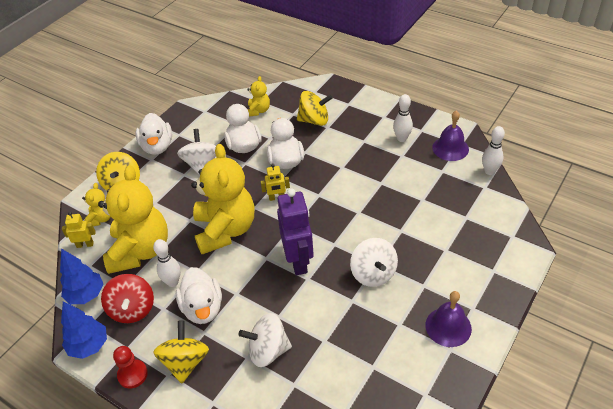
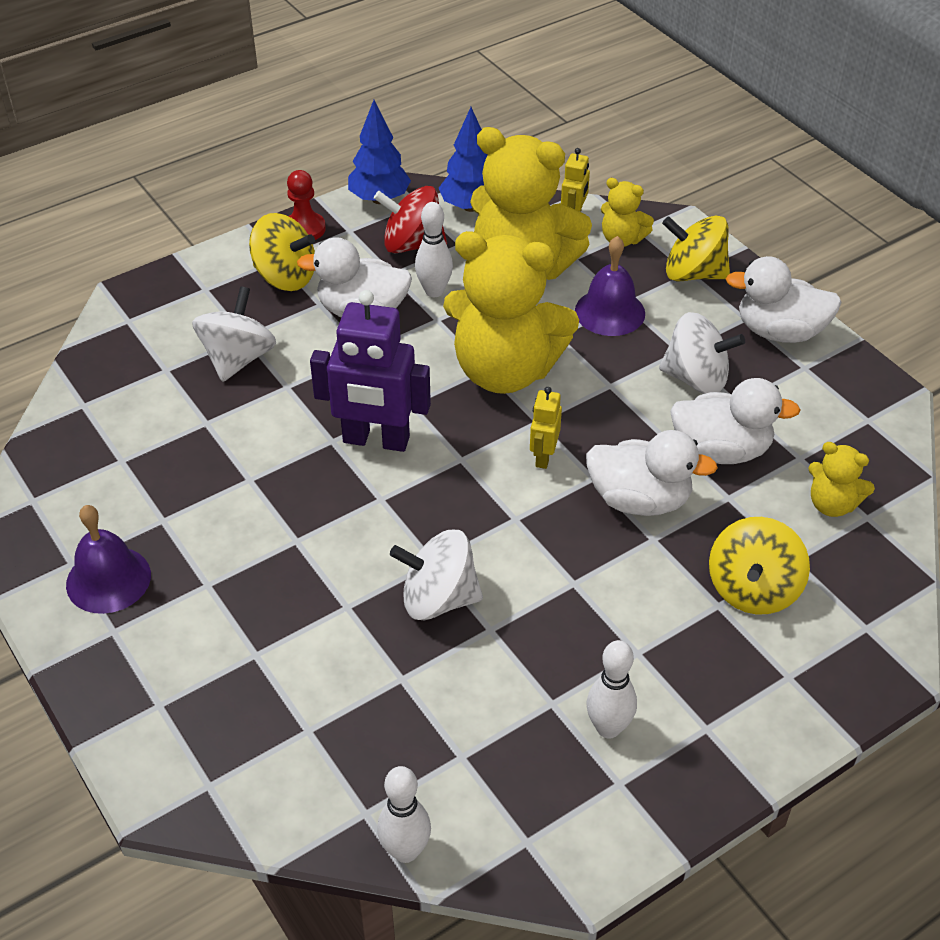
camera: 110 degrees right, 0 degrees up
(373, 274) = (280, 526): white spinning top -> white spinning top (438, 599)
(450, 148) = (524, 811): purple bell -> purple bell (610, 312)

